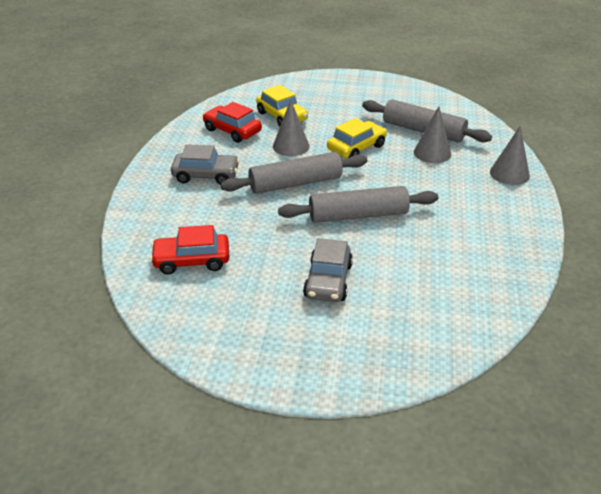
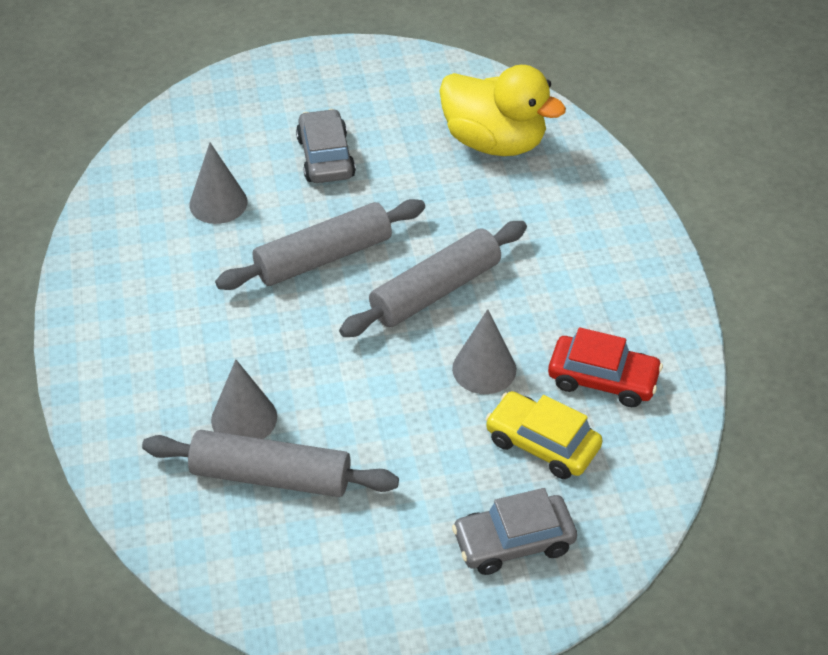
camera: 160 degrees right, 10 degrees up
(191, 261) = (494, 142): red car -> yellow duck
(206, 175) = (573, 271): grey car -> grey car (513, 542)
(356, 148) = (375, 395): yellow car -> none
(509, 174) = (110, 401): grey cone -> grey cone (218, 203)

